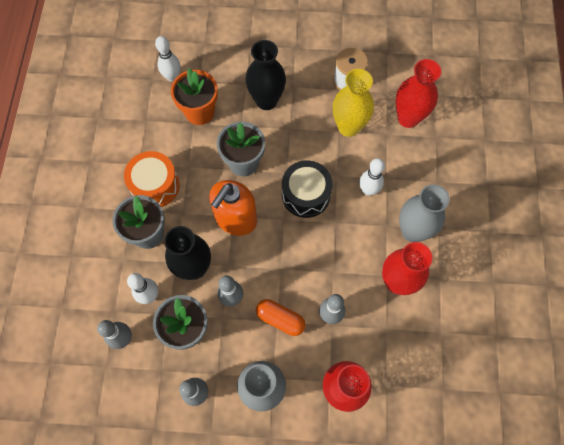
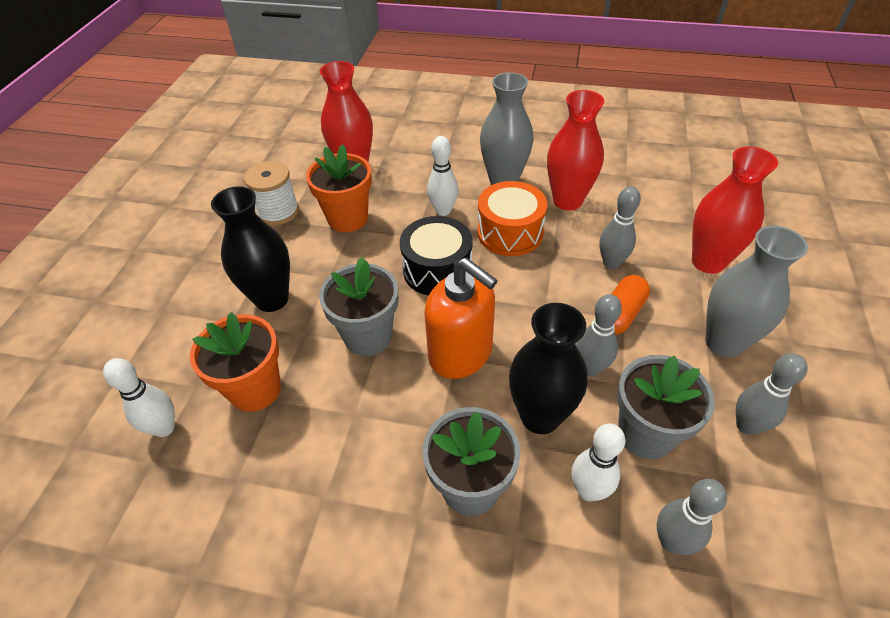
camera: 80 degrees left, 20 degrees down
(155, 185) = (377, 470): orange drum -> orange drum (510, 232)
(348, 127) = (348, 218): yellow vase -> orange flower pot

